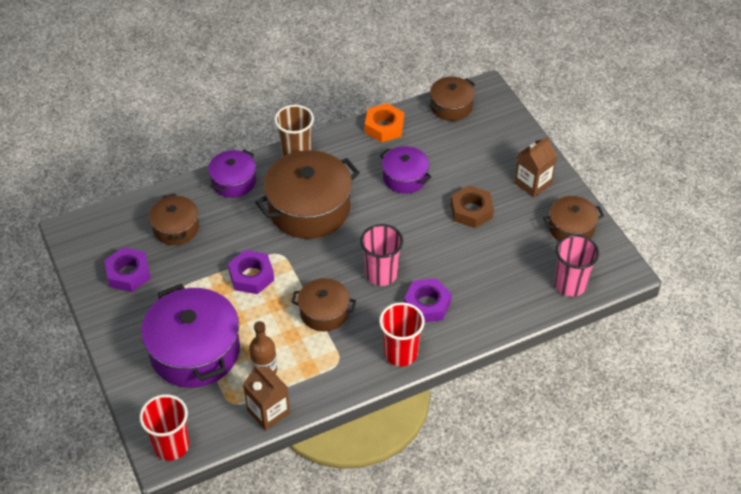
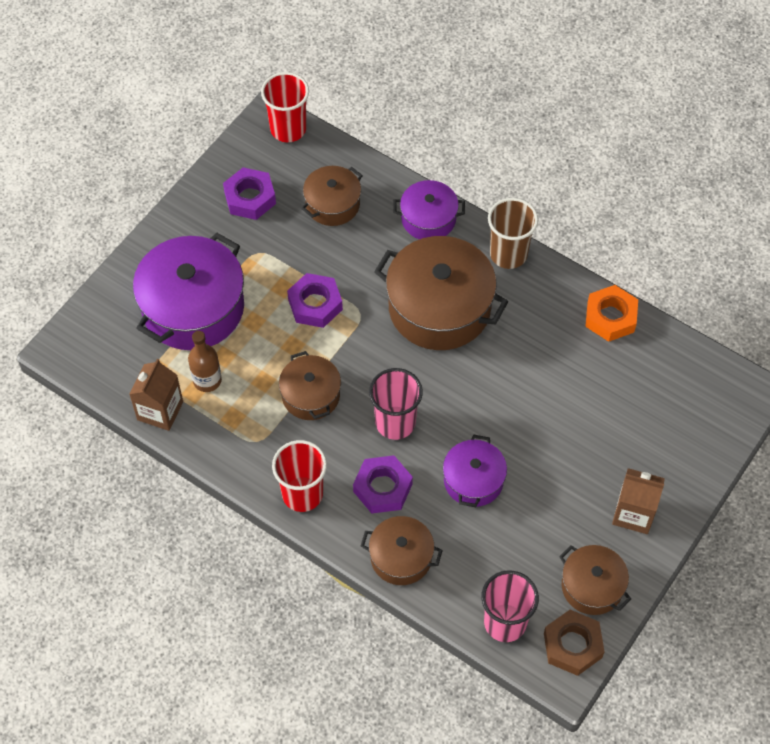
camera: 60 degrees right, 10 degrees up
(171, 446) = (76, 350): red cup -> red cup (288, 129)
(405, 177) = (548, 376): purple pot -> purple pot (473, 480)
(451, 106) = (694, 369): brown pot -> brown pot (401, 557)
(471, 211) = (546, 468): brown nut -> brown nut (572, 645)

